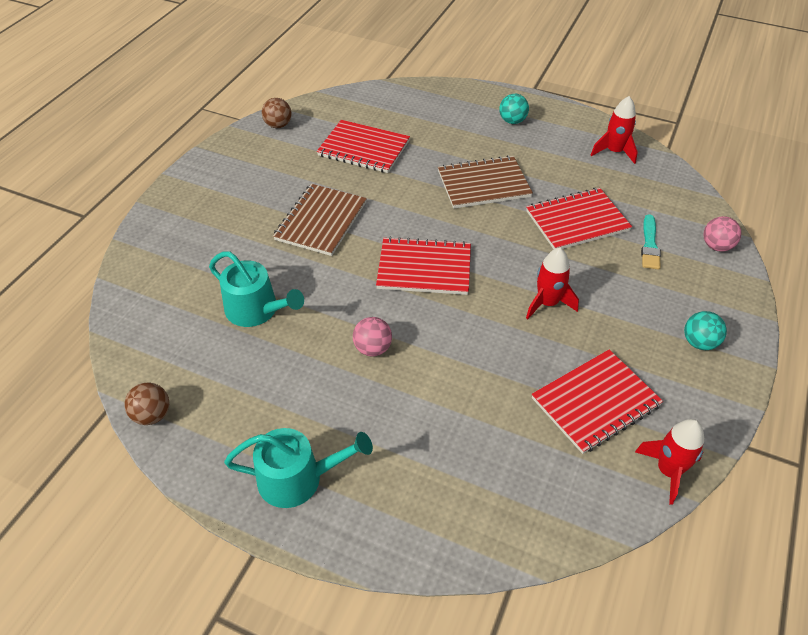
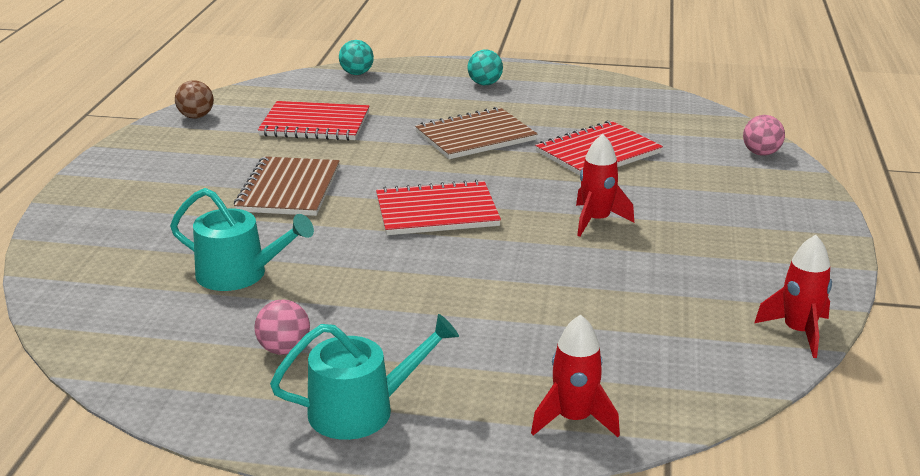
camera: 15 degrees left, 20 degrees down
(152, 415) = (138, 386): brown ball -> none
(373, 348) = (405, 286): pink ball -> pink ball (284, 349)
(595, 402) = (691, 290): red notebook -> none
(614, 152) = (613, 95): red rocket -> red rocket (574, 419)
(649, 245) = (688, 161): turquoise brush -> none
(699, 343) = (780, 228): turquoise ball -> turquoise ball (357, 73)

